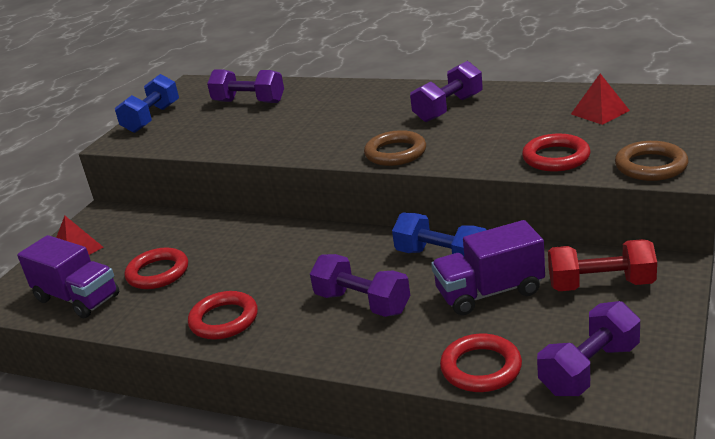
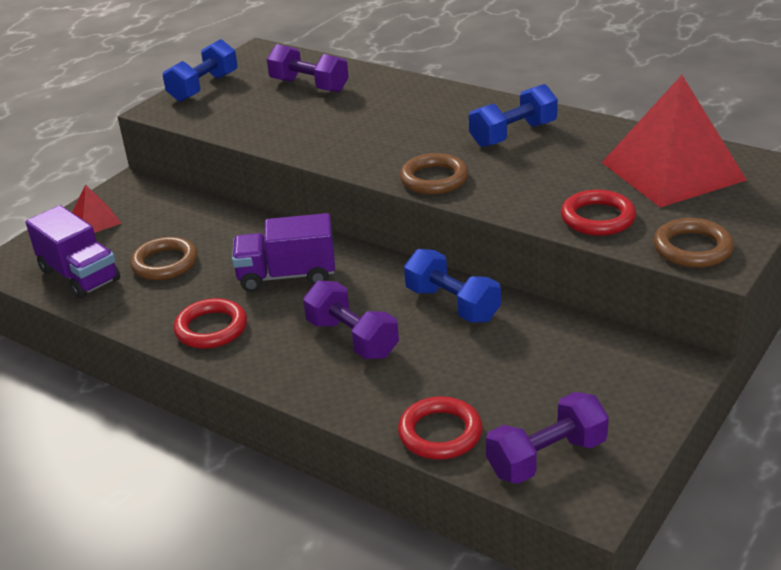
camera: 10 degrees right, 5 degrees up
(158, 273) = (165, 263): red ring -> brown ring
(448, 108) = (513, 134): purple dumbbell -> blue dumbbell
(490, 292) = (484, 353): purple truck -> purple truck (287, 276)
(600, 112) = (672, 171): red pyramid -> red pyramid, size x2.20
(601, 285) = (601, 369): red dumbbell -> none

